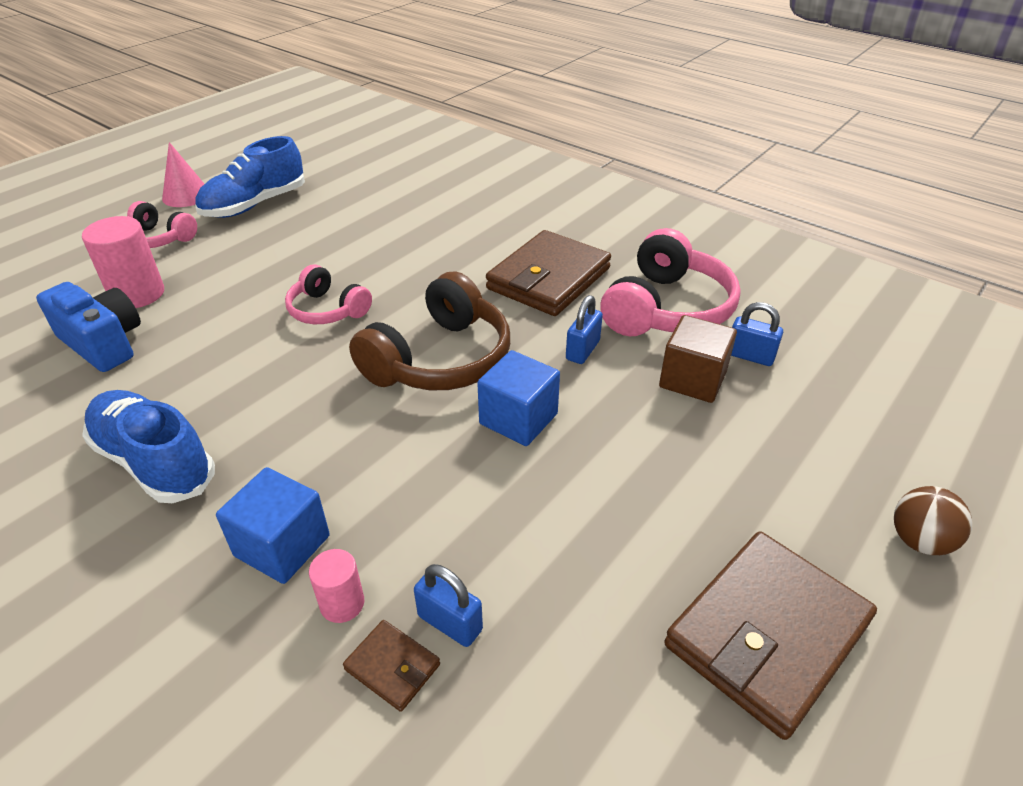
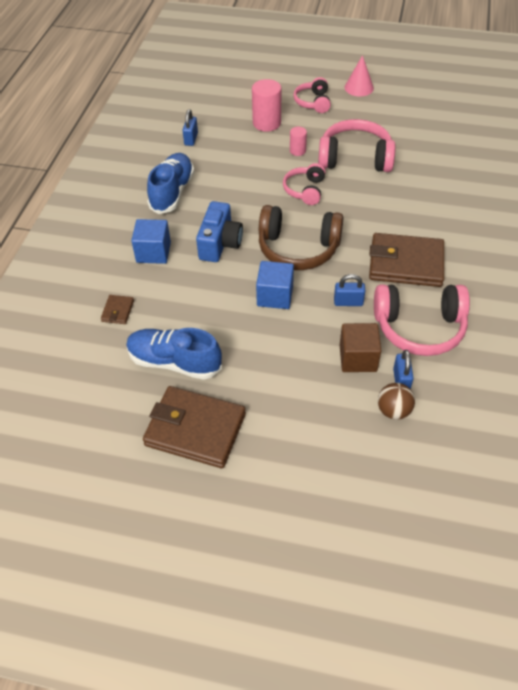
camera: 65 degrees right, 10 degrees up
(103, 343) = (227, 135): blue camera -> blue camera (220, 243)
(255, 205) = (373, 115): blue shoe -> blue shoe (174, 362)
(316, 247) = (355, 158): none -> pink headphones
(342, 603) = (137, 283): pink cylinder -> pink cylinder (297, 151)
(450, 623) = (145, 319): blue padlock -> blue padlock (191, 139)
(919, 541) = (291, 486): brown ball -> brown ball (393, 410)

